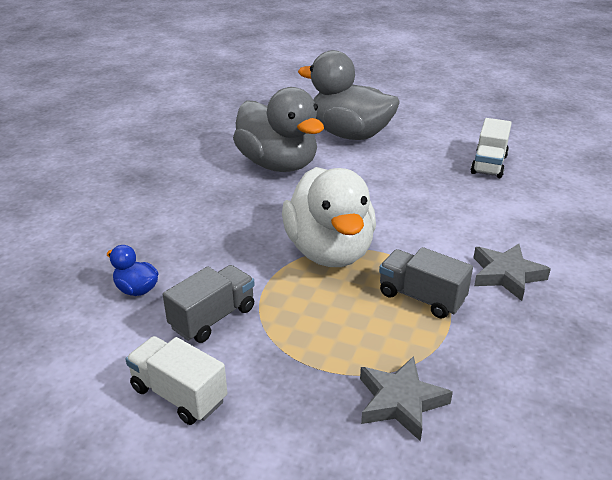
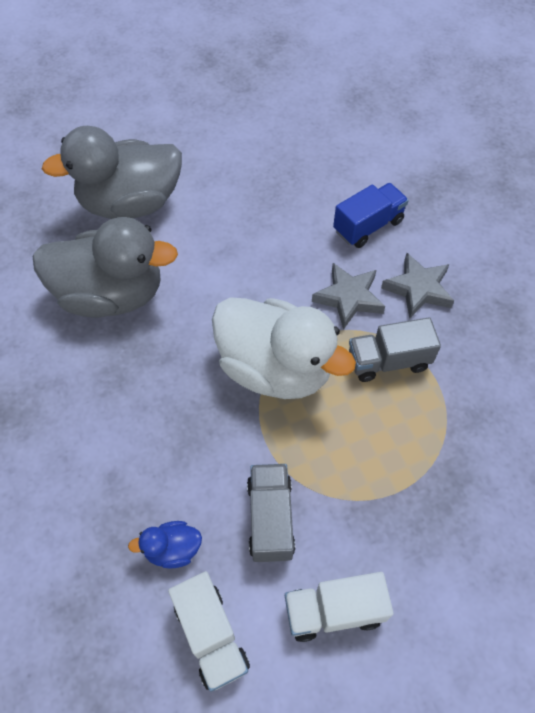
camera: 45 degrees left, 25 degrees up
(400, 402) = (472, 471): grey star -> grey star (348, 298)
(489, 164) = (288, 164): white truck -> white truck (211, 635)
(510, 222) = (368, 226): none -> blue truck

